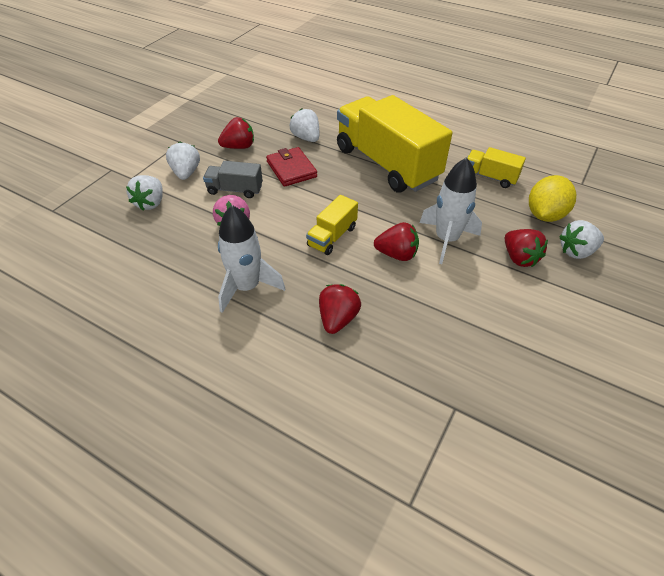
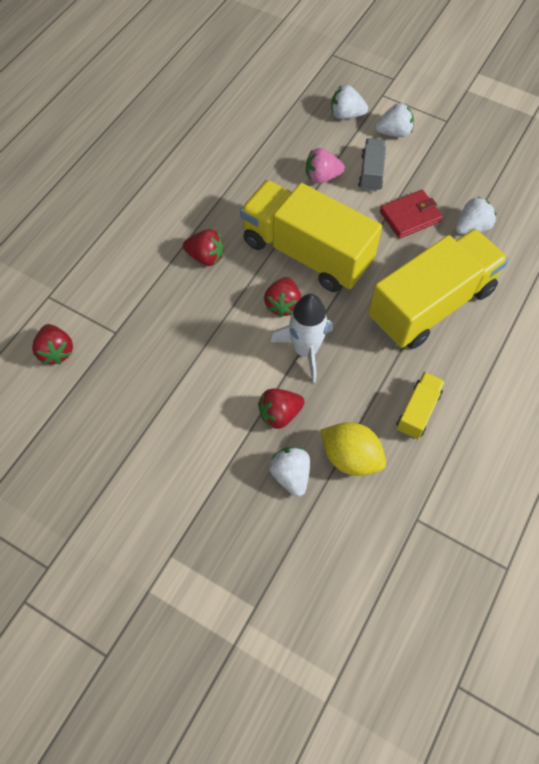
camera: 90 degrees right, 15 degrees up
(239, 147) = (445, 169): red strawberry -> red strawberry (56, 351)
(247, 287) = (242, 194): white rocket -> none
(332, 236) = (306, 253): yellow truck -> yellow truck, size x2.25

